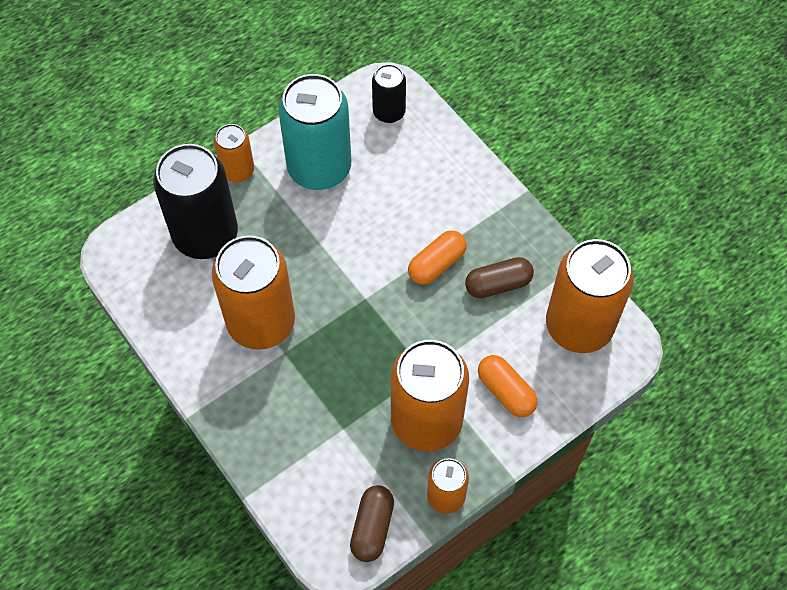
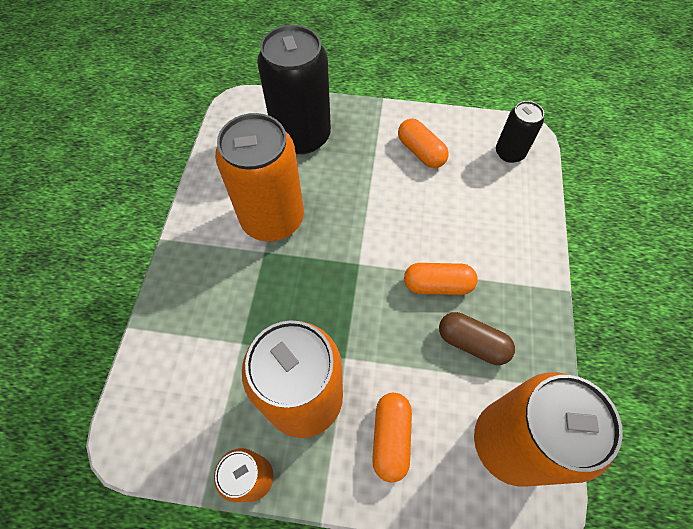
camera: 45 degrees right, 0 degrees up
(238, 171) = (365, 114): orange can -> none
(319, 168) = (420, 152): turquoise can -> orange capsule
(372, 527) = (175, 443): brown capsule -> none

